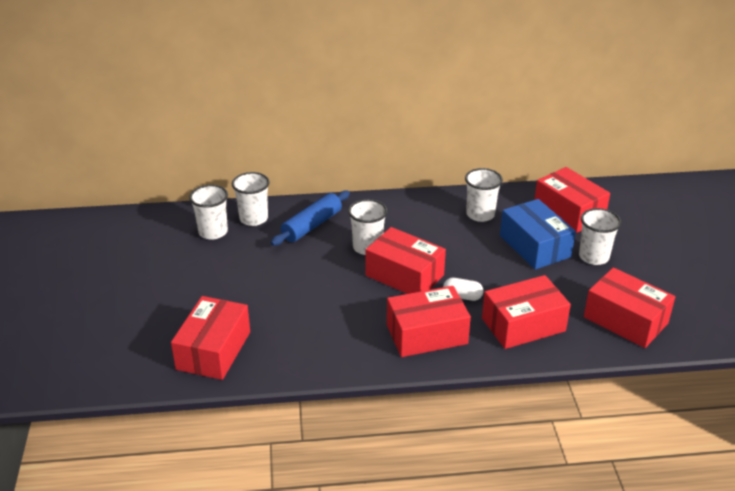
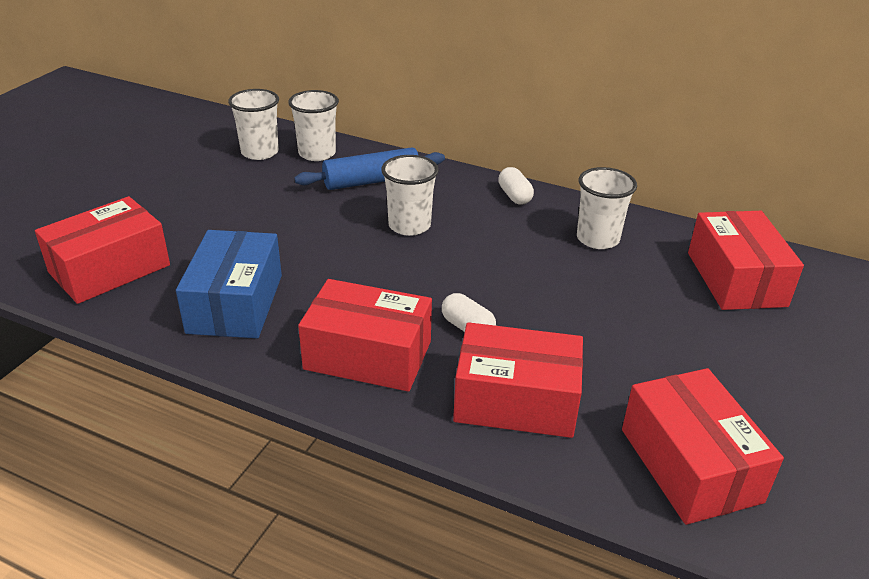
camera: 30 degrees right, 0 degrees up
(404, 275) = (419, 273): red box -> none
(409, 203) = (514, 196): none -> white capsule
(534, 246) = (638, 304): blue box -> blue box (235, 303)
(593, 257) = (720, 352): white cup -> none

